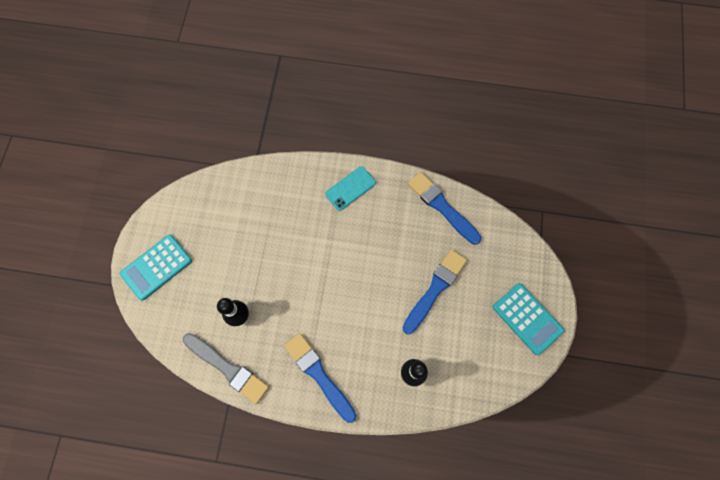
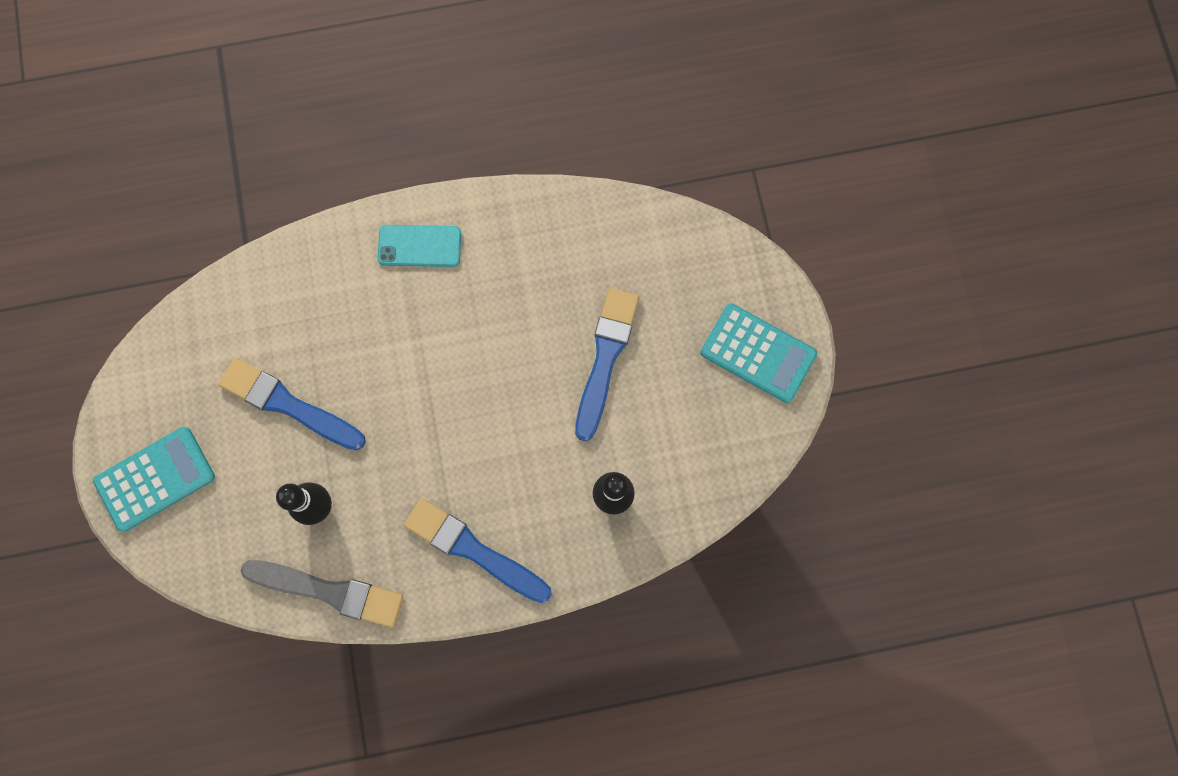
camera: 20 degrees left, 5 degrees up
(156, 267) = (155, 479): turquoise calculator -> turquoise calculator turned 150 degrees counterclockwise
(350, 188) = (419, 246): turquoise phone -> turquoise phone turned 60 degrees clockwise
(442, 207) = (574, 226): blue brush -> blue brush (288, 405)

